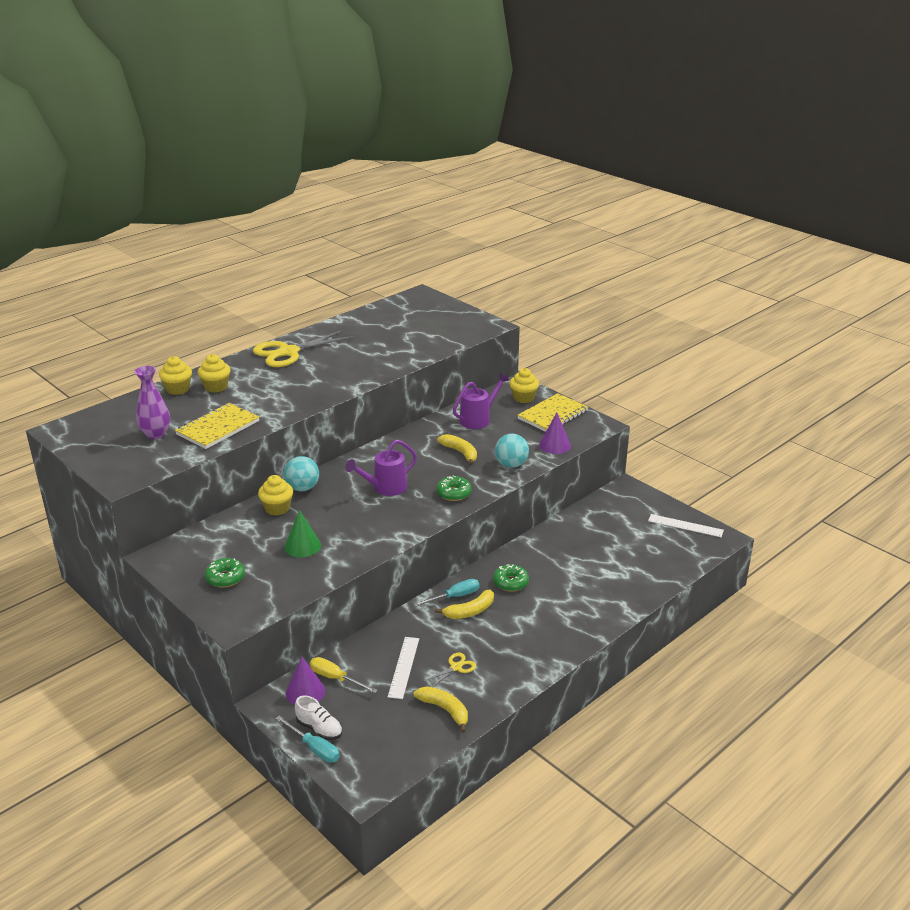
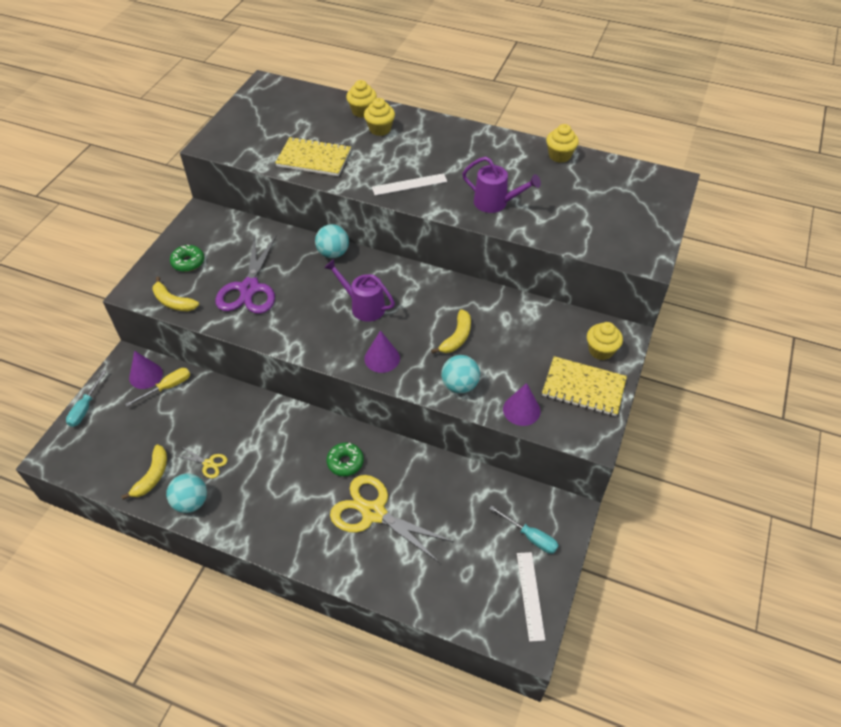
camera: 65 degrees right, 20 degrees up
(156, 434) = (285, 131): purple vase -> none
(277, 508) = (295, 251): yellow cupcake -> yellow cupcake (559, 155)
(288, 352) = (472, 144): yellow scissors -> yellow scissors (373, 513)
(302, 546) = (249, 288): green cone -> purple scissors
(319, 729) = (107, 402): white shoe -> none
(335, 678) = (167, 387): yellow screwdriver -> yellow screwdriver turned 45 degrees clockwise
(404, 667) = (196, 427): white ruler -> white ruler (409, 184)
(453, 493) = (382, 358): green donut -> purple cone
(454, 597) = (304, 426): turquoise screwdriver -> turquoise screwdriver (530, 537)
(470, 611) = (289, 446): yellow banana -> yellow banana (173, 302)
(478, 419) = (530, 329): purple watering can -> purple watering can (496, 203)
(494, 688) = (191, 502): none -> turquoise ball

